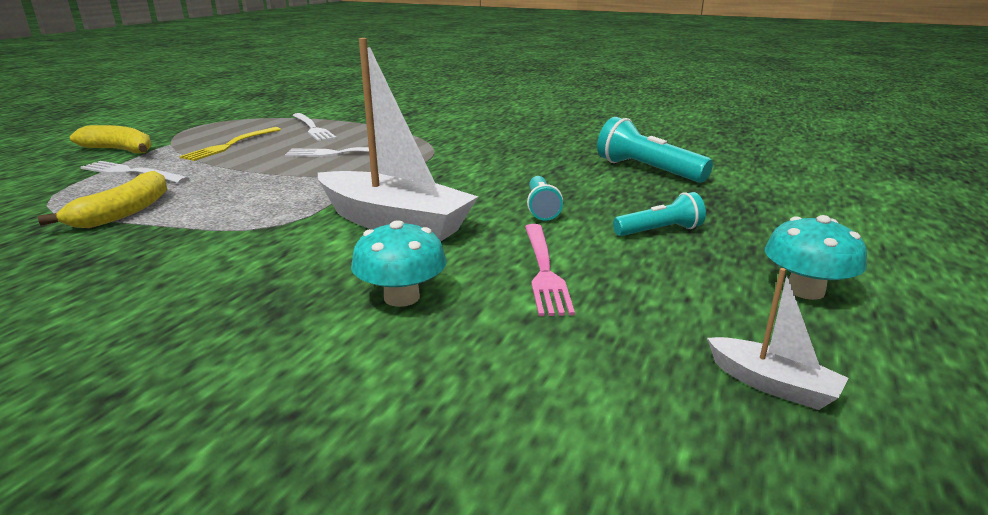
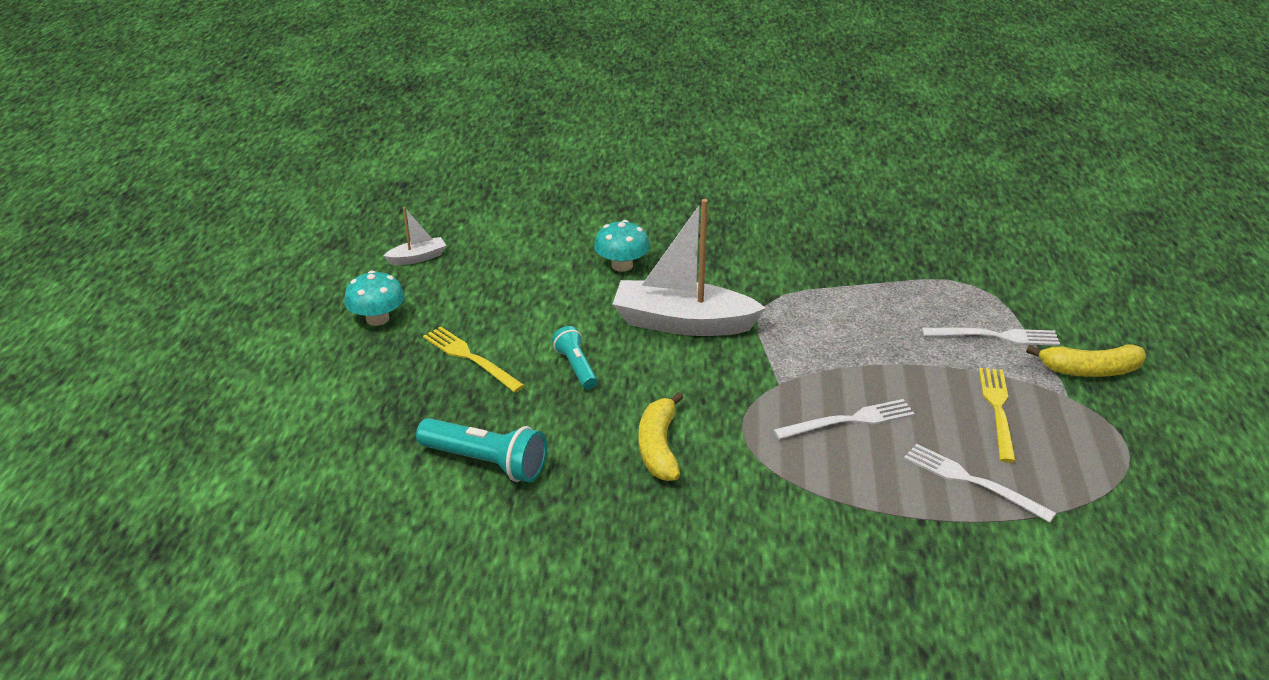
camera: 160 degrees right, 10 degrees up
(123, 213) = (899, 290): yellow banana -> yellow banana (659, 447)
(544, 270) = (547, 301): pink fork -> none
(660, 231) = (470, 358): turquoise flashlight -> yellow fork
(772, 384) = (417, 258): white boat -> white boat turned 135 degrees clockwise

